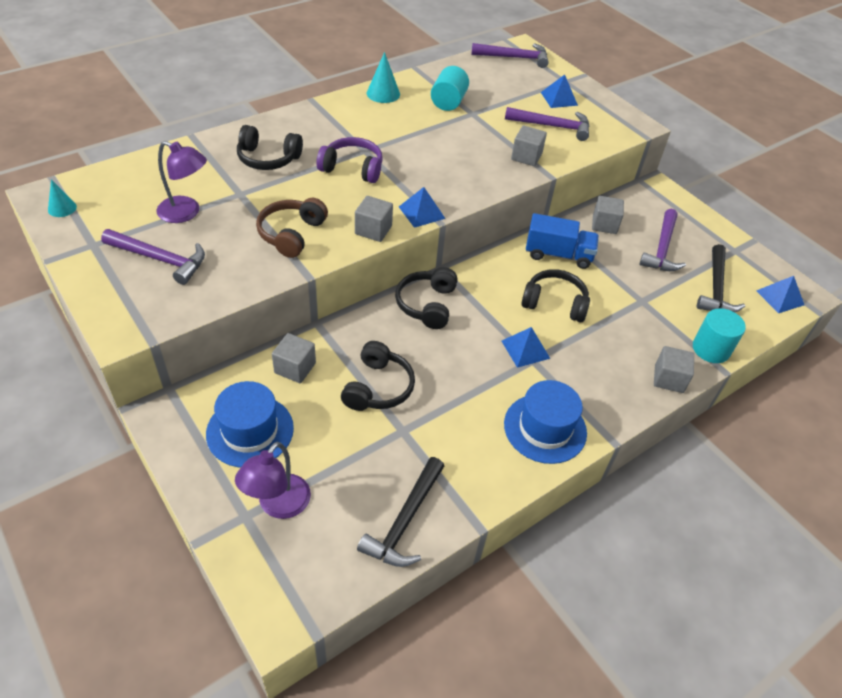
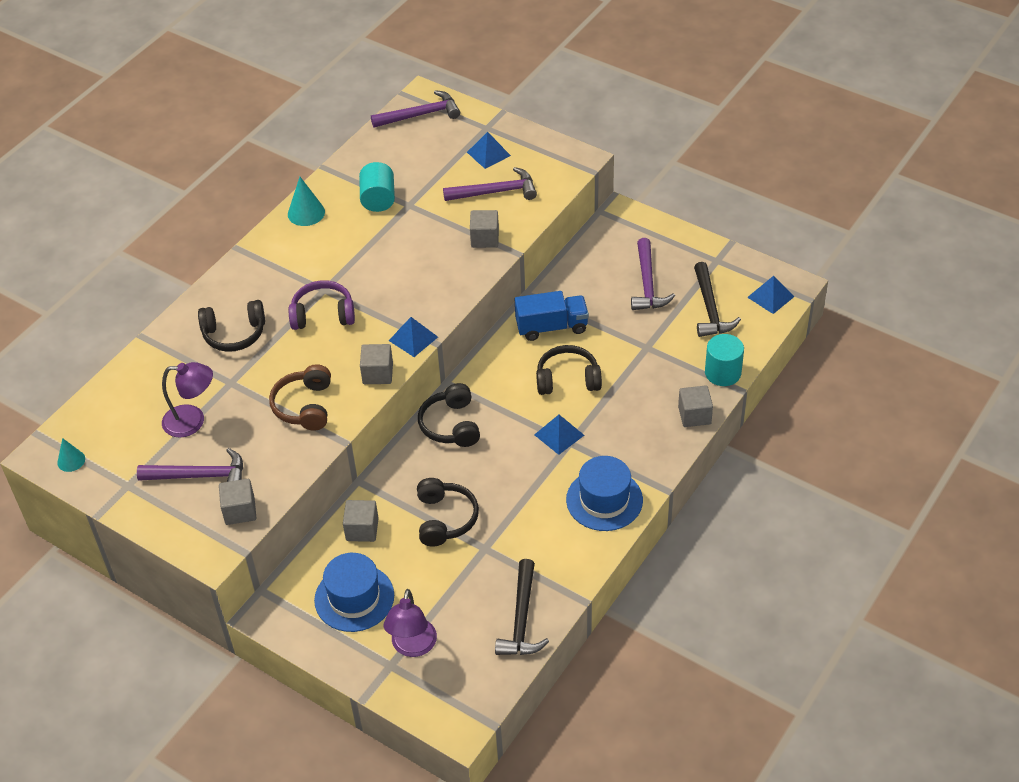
camera: 15 degrees left, 0 degrees up
(604, 224) = (583, 277): grey cube -> grey cube (240, 511)

